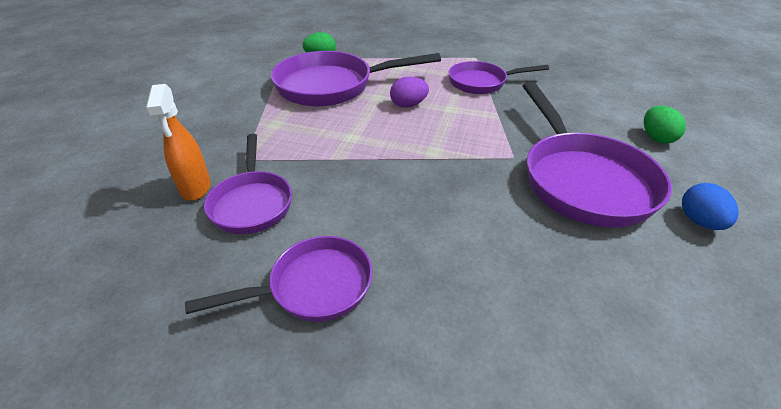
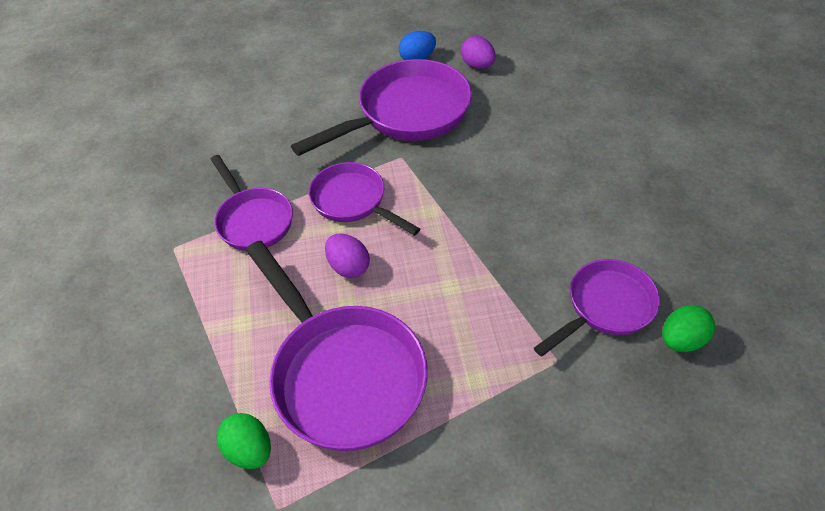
camera: 115 degrees left, 10 degrees up
(195, 188) = (629, 370): orange spray bottle -> none
(313, 287) = (640, 215): purple pan -> purple pan (353, 201)
(656, 138) = (311, 83): green egg -> green egg (681, 340)
(676, 272) = (477, 65): none -> purple egg

